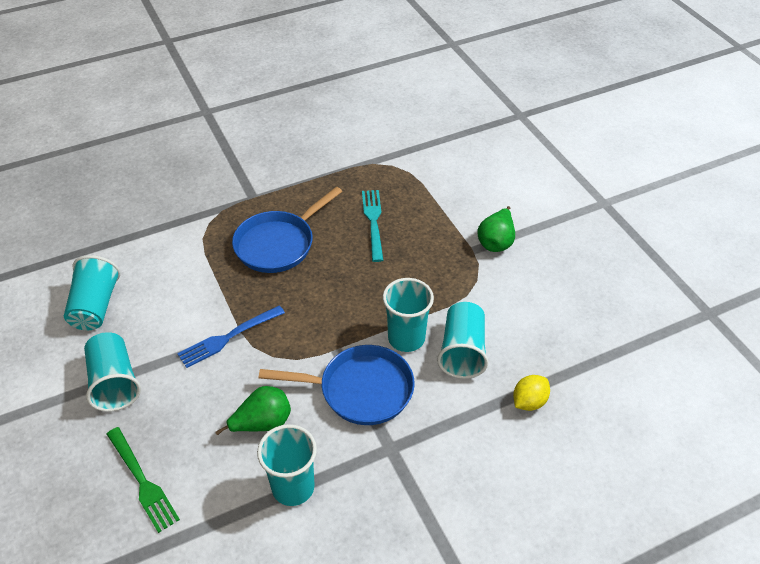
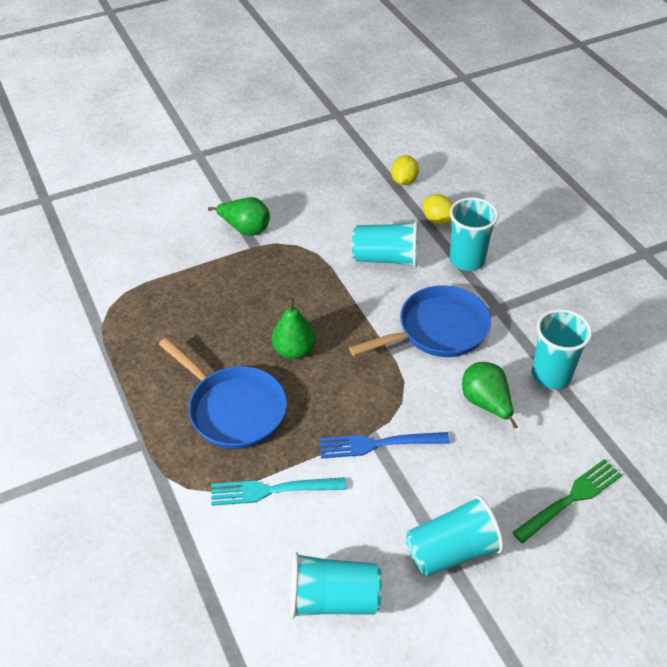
camera: 90 degrees left, 0 degrees up
(228, 337) = (378, 444): blue fork -> blue fork turned 120 degrees clockwise
(338, 280) = (294, 350): none -> green pear
(360, 390) = (437, 330): blue pan -> blue pan turned 60 degrees clockwise
(373, 222) = (205, 323): turquoise fork -> turquoise fork (272, 490)
(406, 338) = (372, 296): turquoise cup -> turquoise cup (467, 260)
(594, 373) = (404, 181): none -> yellow lemon

